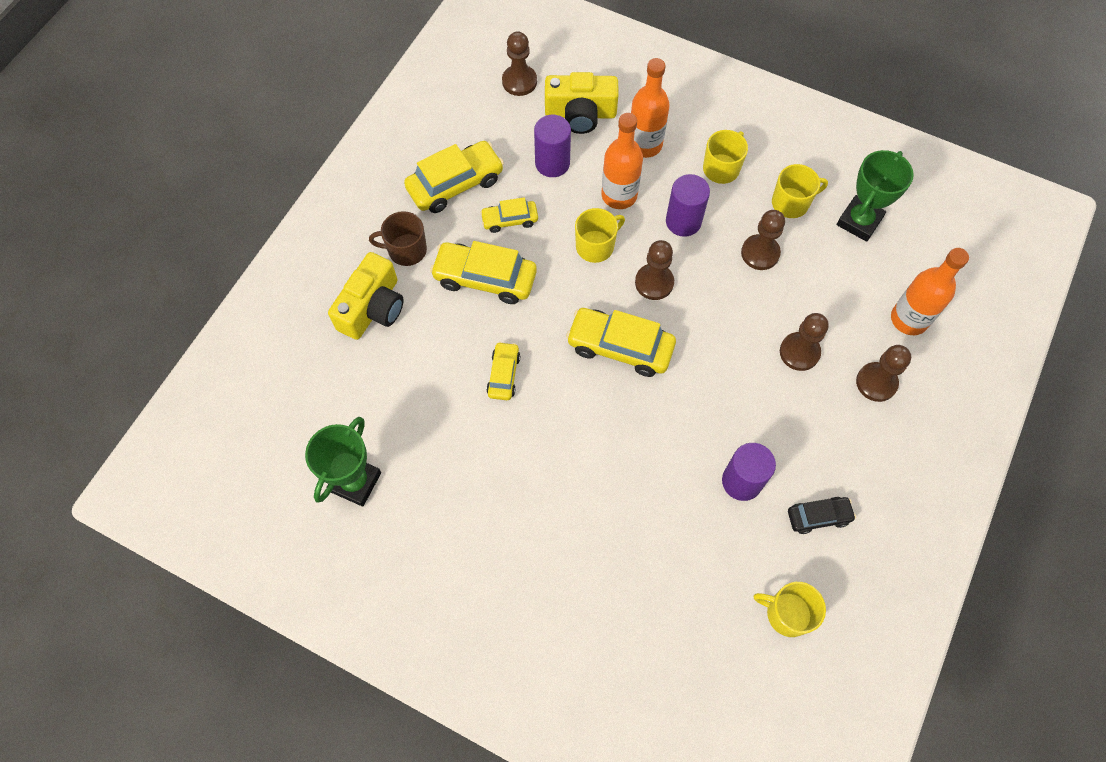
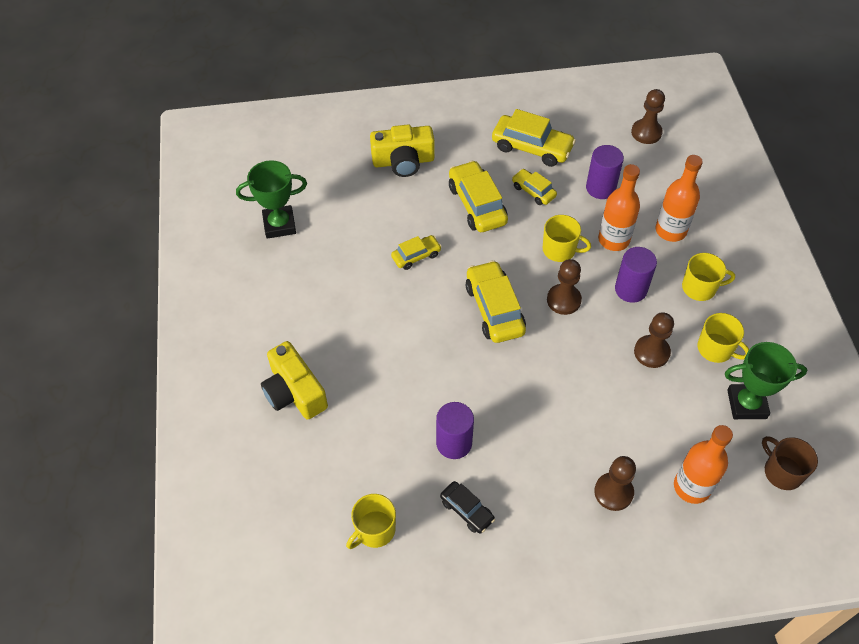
camera: 55 degrees right, 10 degrees down
(406, 250) = (459, 152): brown mug -> brown mug (782, 472)
(580, 114) = (656, 180): yellow camera -> yellow camera (294, 392)
(787, 613) = (374, 530): yellow mug -> yellow mug turned 120 degrees counterclockwise
(799, 352) = (592, 424): brown pawn -> none

